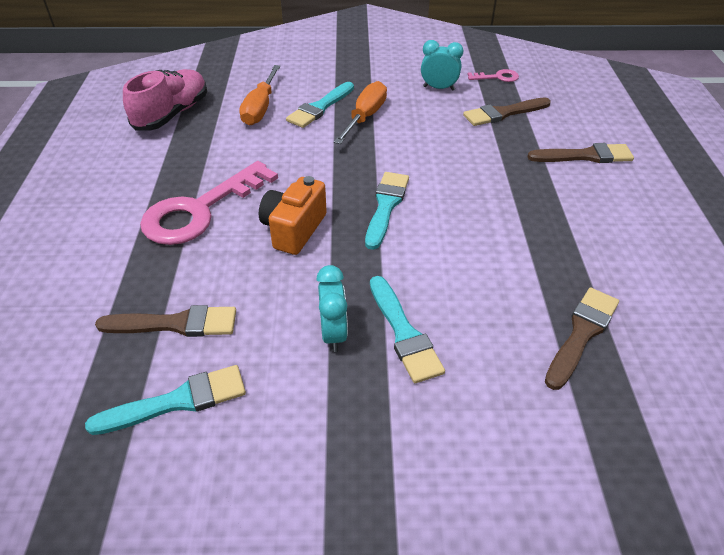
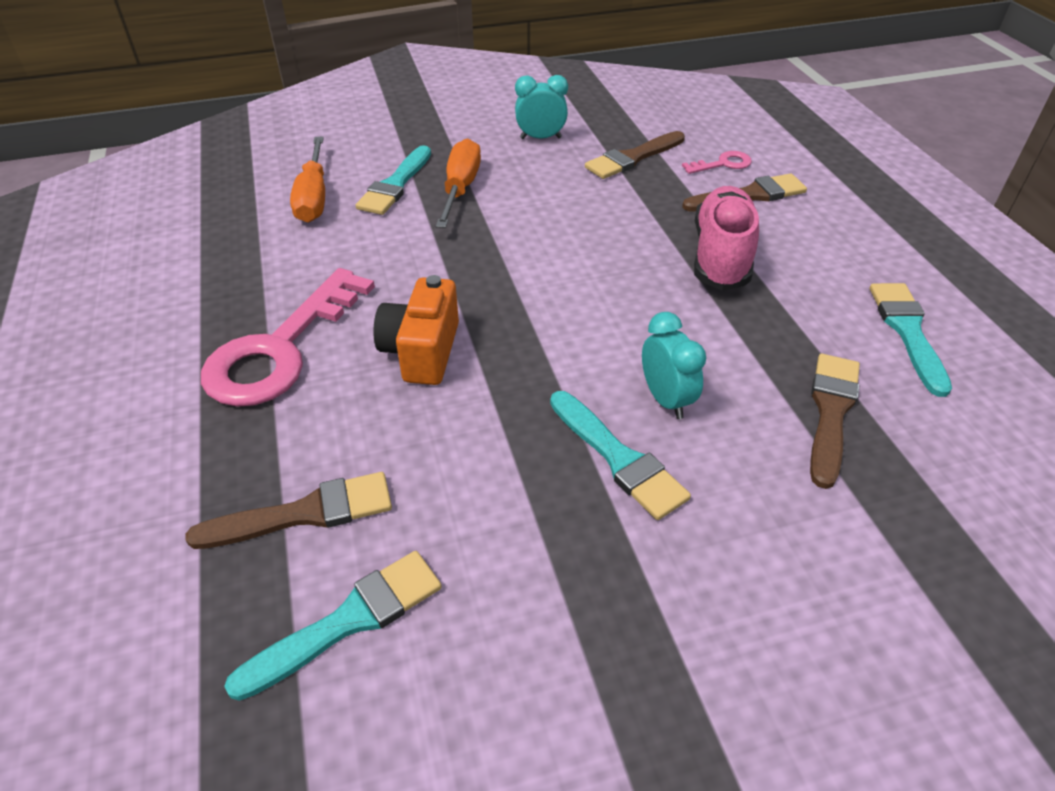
camera: 15 degrees left, 0 degrees up
(172, 114) = (189, 224): pink shoe -> pink shoe (721, 256)
(333, 333) = (528, 479): turquoise clock -> turquoise clock (665, 399)
(386, 206) = (532, 299): turquoise brush -> turquoise brush (907, 331)
(497, 77) = (608, 114): pink key -> pink key (722, 164)

